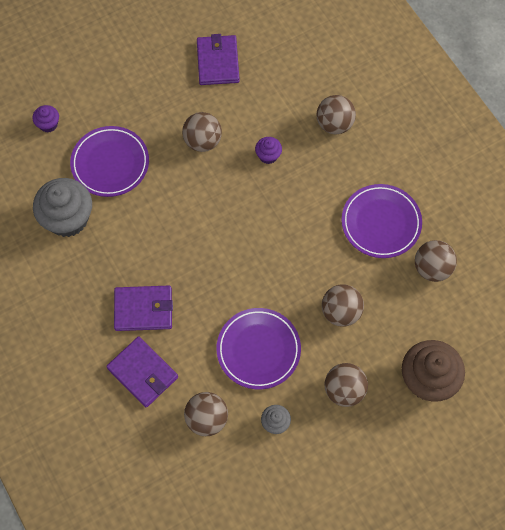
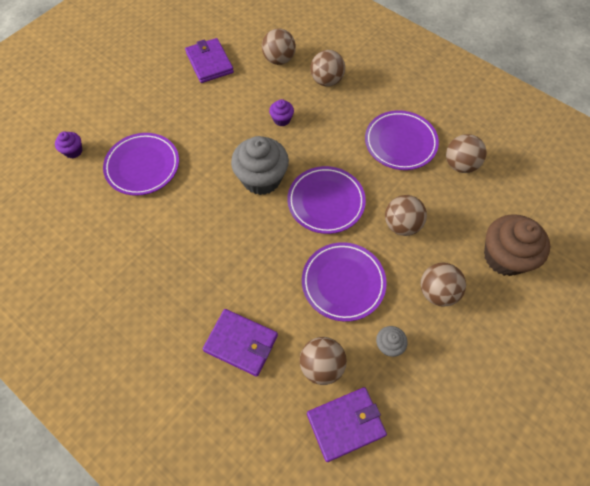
camera: 20 degrees left, 5 degrees down
(68, 218) = (117, 224): grey cupcake -> grey cupcake (261, 179)
(143, 309) = (220, 283): purple wallet -> purple wallet (346, 424)
(202, 141) = (220, 125): brown ball -> brown ball (279, 59)
(276, 262) = (326, 202): none -> purple plate

